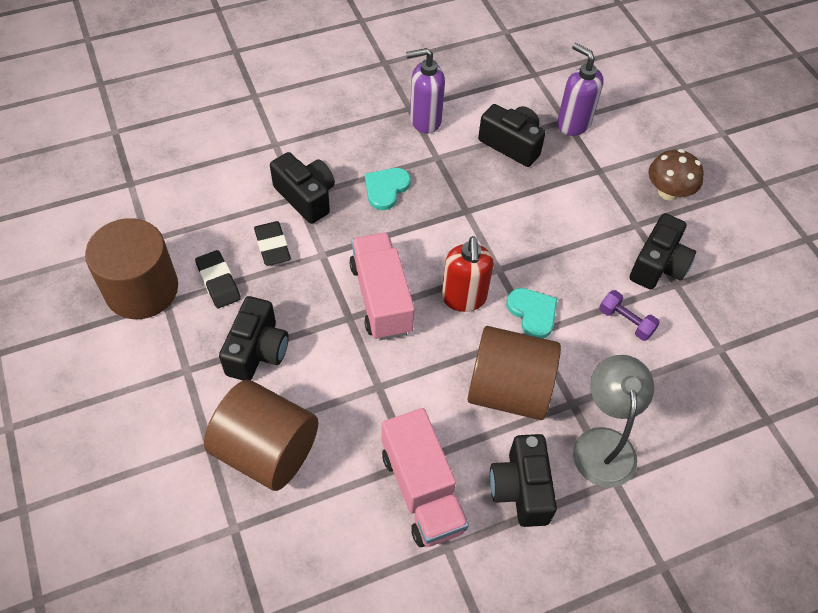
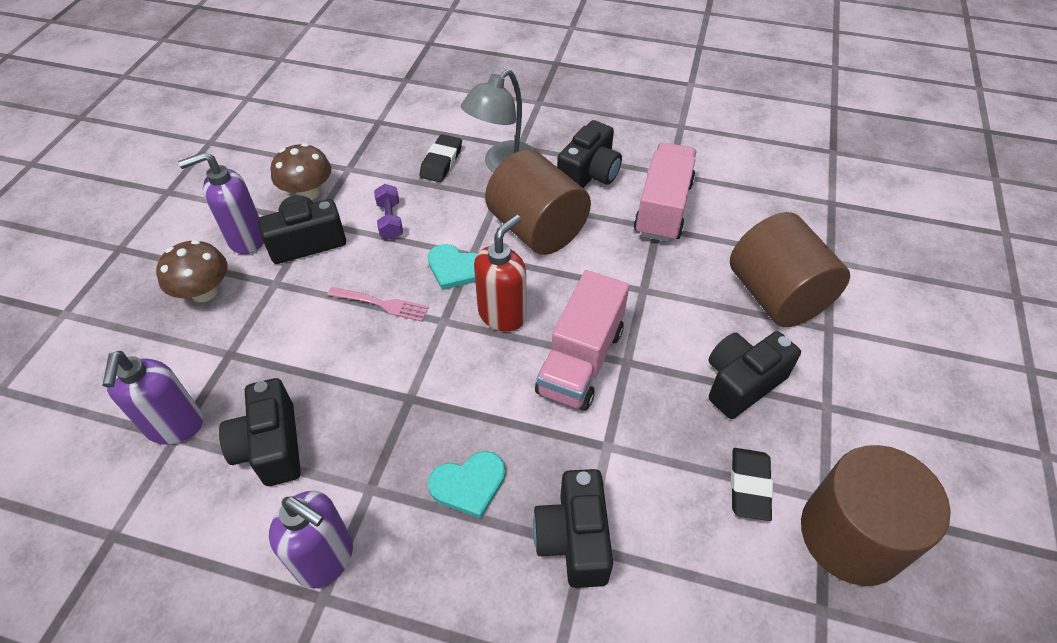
camera: 140 degrees left, 5 degrees down
(272, 246) = (659, 493): black eraser -> black eraser (441, 162)
(533, 313) = (456, 268): turquoise heart -> turquoise heart turned 75 degrees counterclockwise
(551, 254) = (381, 304): none -> pink fork
(699, 240) = (246, 239): none -> purple soap dispenser
(715, 304) = (308, 193): none -> brown mushroom

